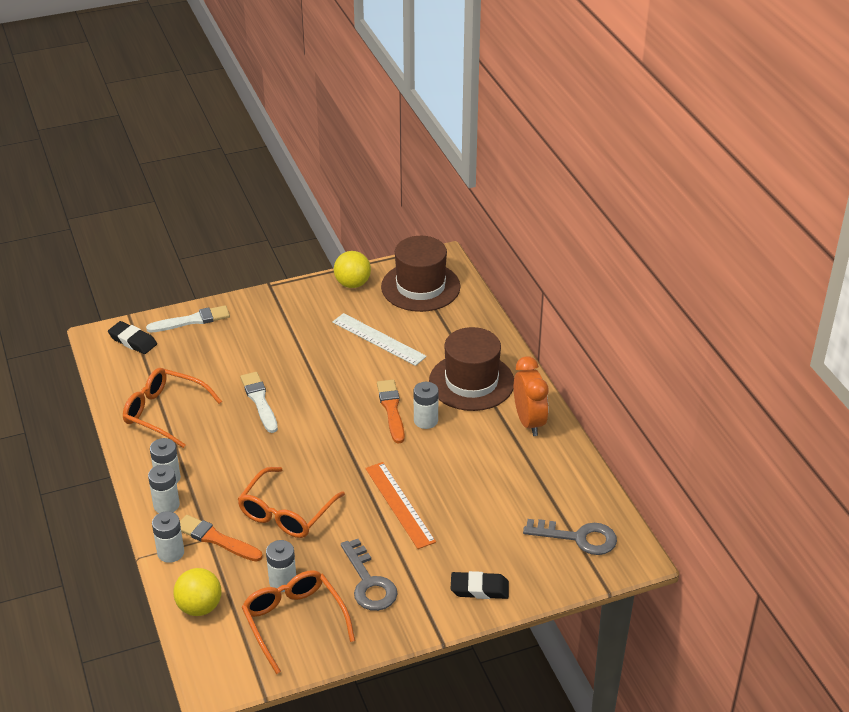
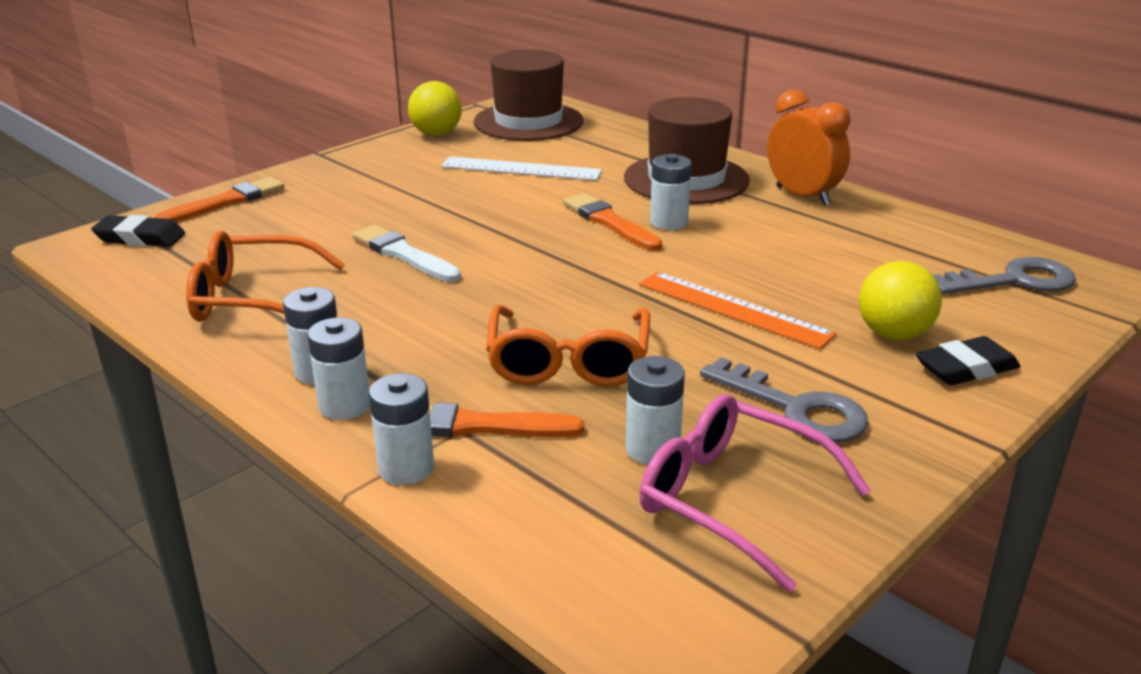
camera: 25 degrees left, 10 degrees down
(192, 320) = (226, 202): white brush -> orange brush
(199, 607) = (534, 533): yellow ball -> yellow ball (893, 334)
(294, 621) = (731, 499): orange glasses -> pink glasses

